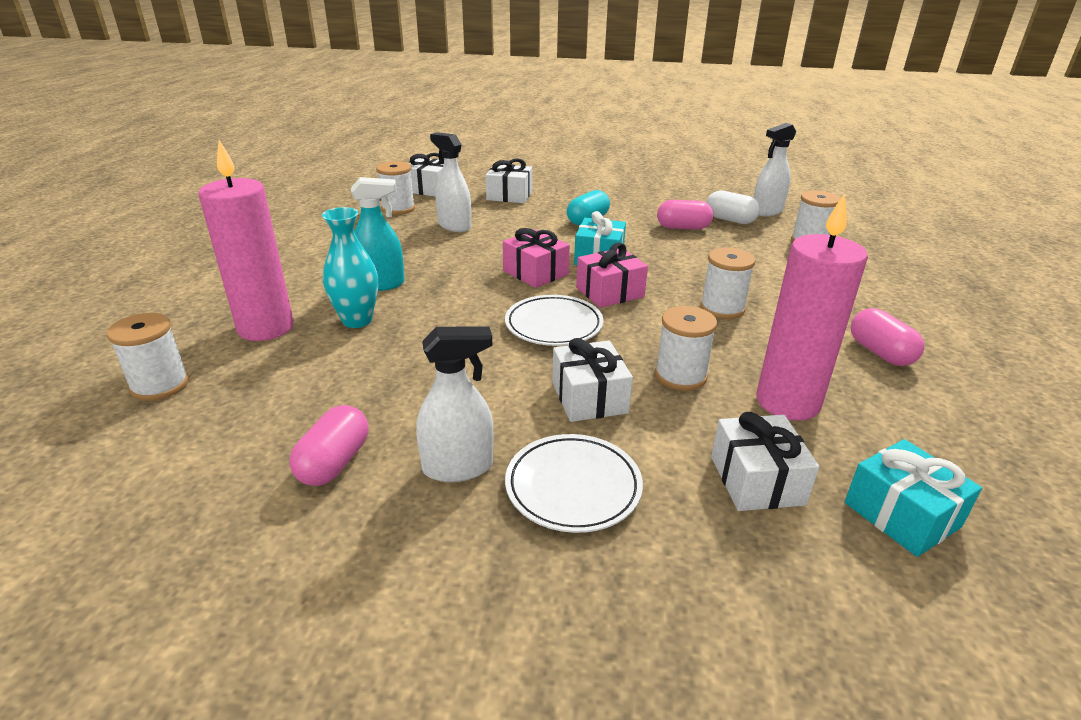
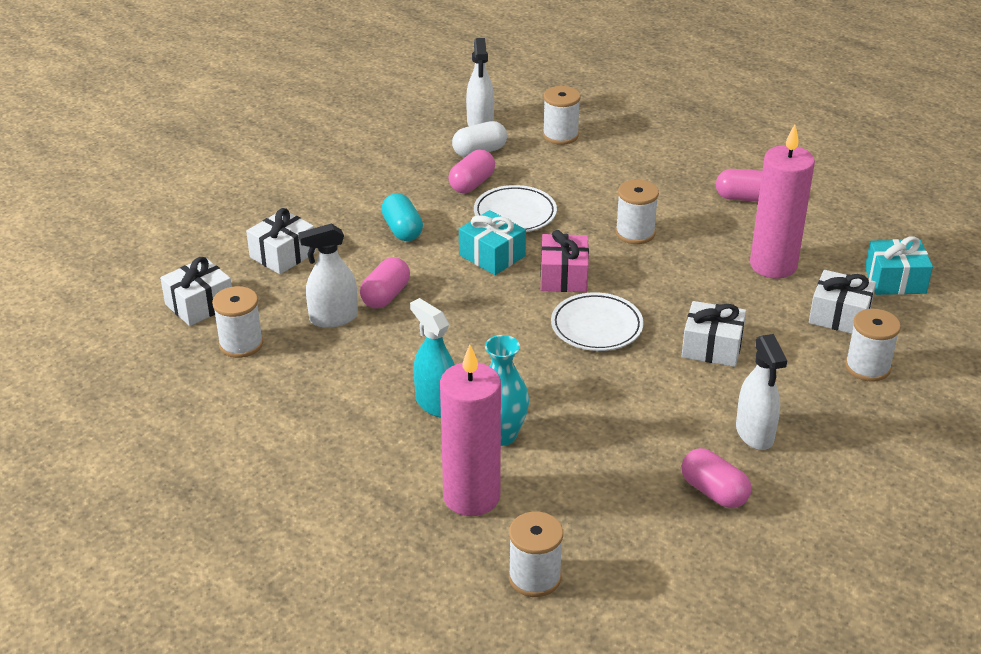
camera: 60 degrees left, 5 degrees up
(381, 284) = (436, 404): turquoise spray bottle -> turquoise spray bottle turned 60 degrees counterclockwise
(458, 467) = (754, 434): white spray bottle -> white spray bottle turned 150 degrees clockwise
(499, 235) = (385, 296): none -> pink capsule
(535, 273) = (492, 303): pink gift -> none
(573, 487) = (804, 390): white plate -> white plate (515, 214)
(680, 376) = (713, 295): white spool -> white spool (867, 367)

